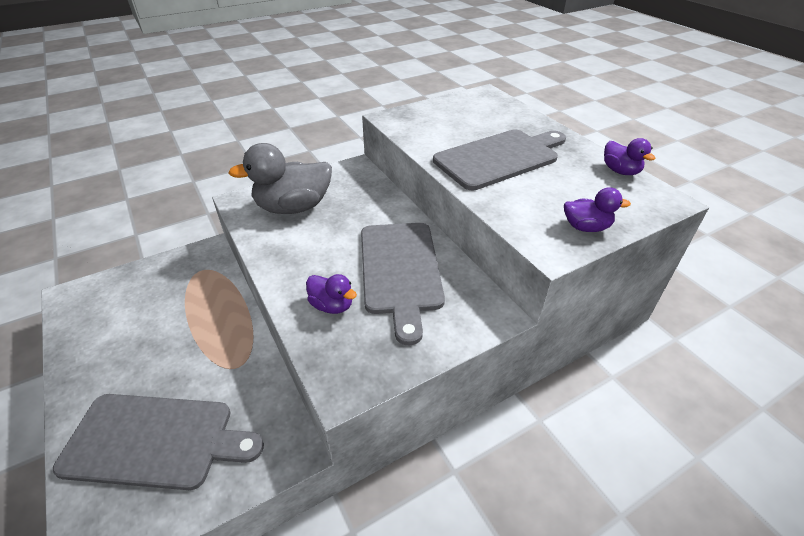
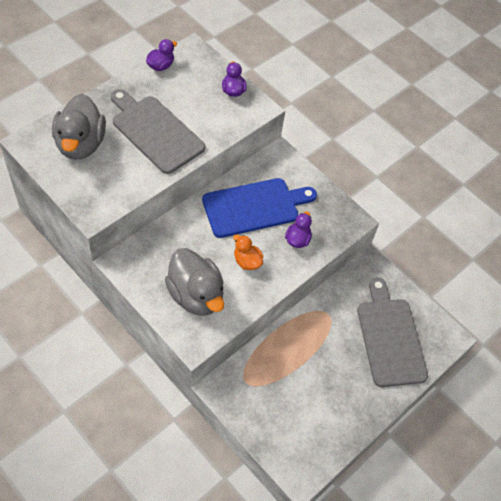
camera: 110 degrees left, 15 degrees up
(318, 251) = (247, 261): none -> orange duck
(400, 270) = (254, 207): grey cutting board -> blue cutting board
(482, 116) = (80, 144): none -> grey duck

